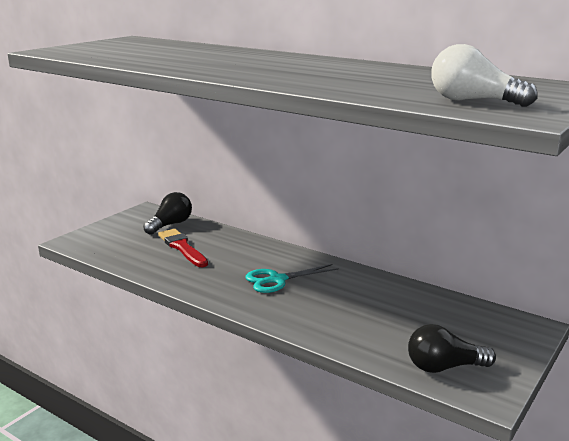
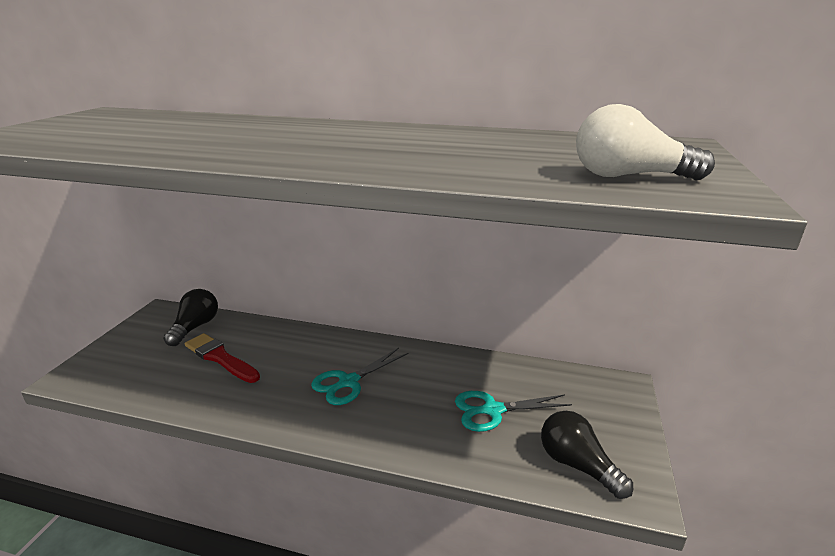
camera: 20 degrees left, 5 degrees up
(391, 319) = (492, 410): none -> turquoise scissors
(444, 367) = (577, 465): black light bulb -> black light bulb turned 75 degrees clockwise

